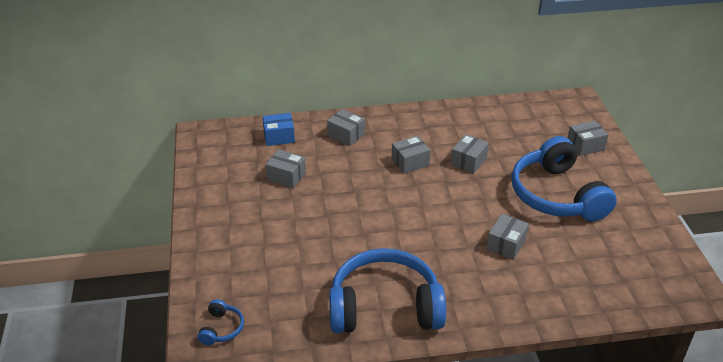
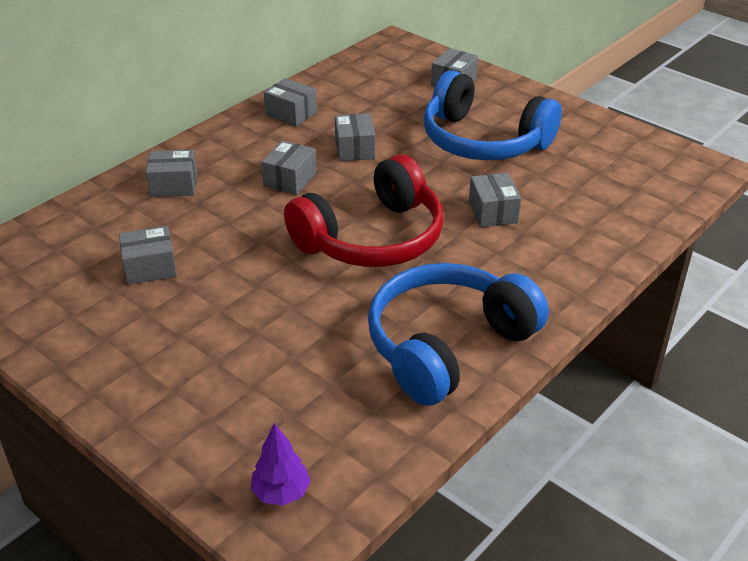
camera: 40 degrees left, 0 degrees up
(221, 328) = (281, 493): blue headphones -> purple tree
(279, 137) = (83, 227): blue box -> none
(416, 221) = (372, 238): none -> red headphones
(457, 120) = (291, 113): none -> grey box

